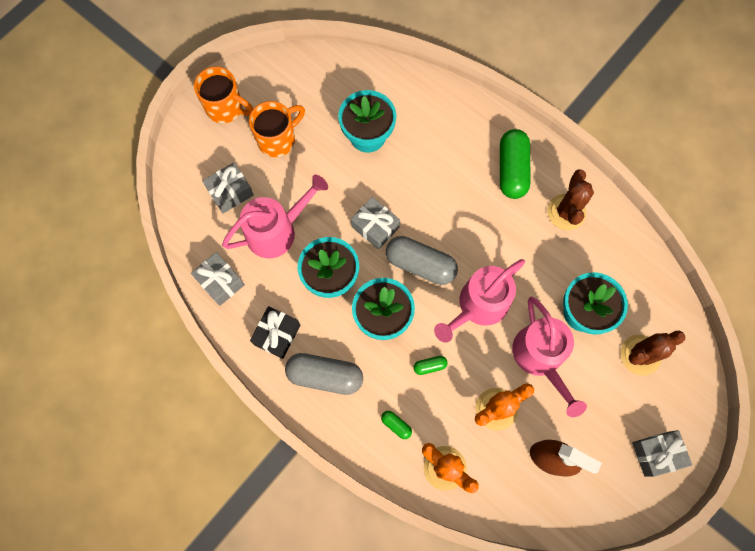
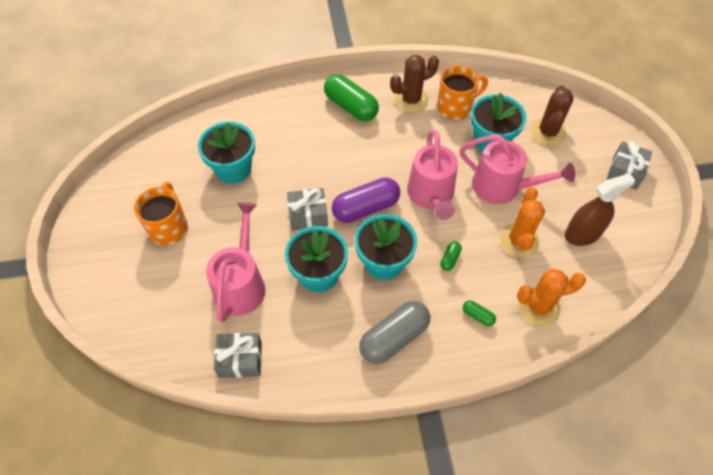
camera: 50 degrees left, 15 degrees down
(226, 108) = (101, 245): orange mug -> orange mug (455, 107)
(230, 192) = (173, 294): grey gift -> none
(277, 335) = (327, 349): black gift -> none
(396, 425) = (478, 316): green capsule -> green capsule turned 45 degrees clockwise
(420, 264) = (365, 208): grey capsule -> purple capsule
(566, 212) = (411, 100): brown cactus -> brown cactus turned 75 degrees counterclockwise

